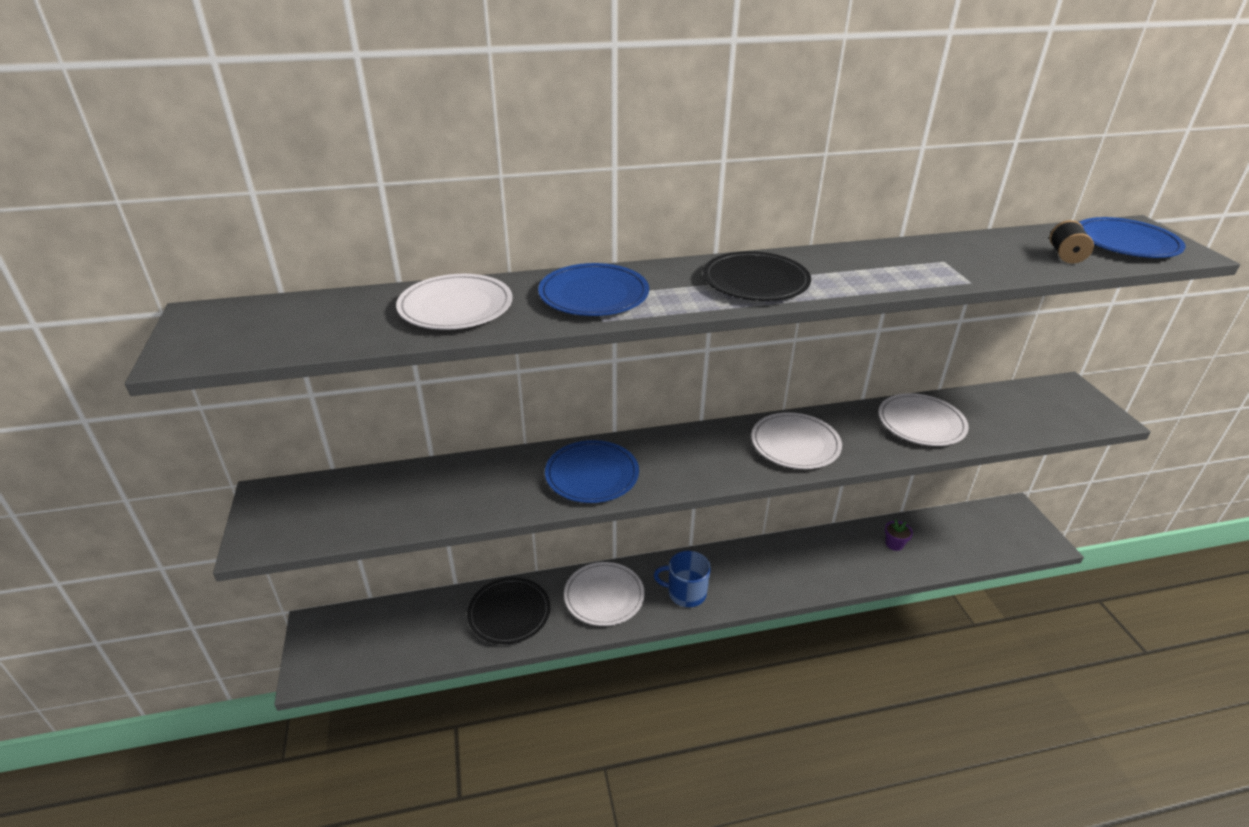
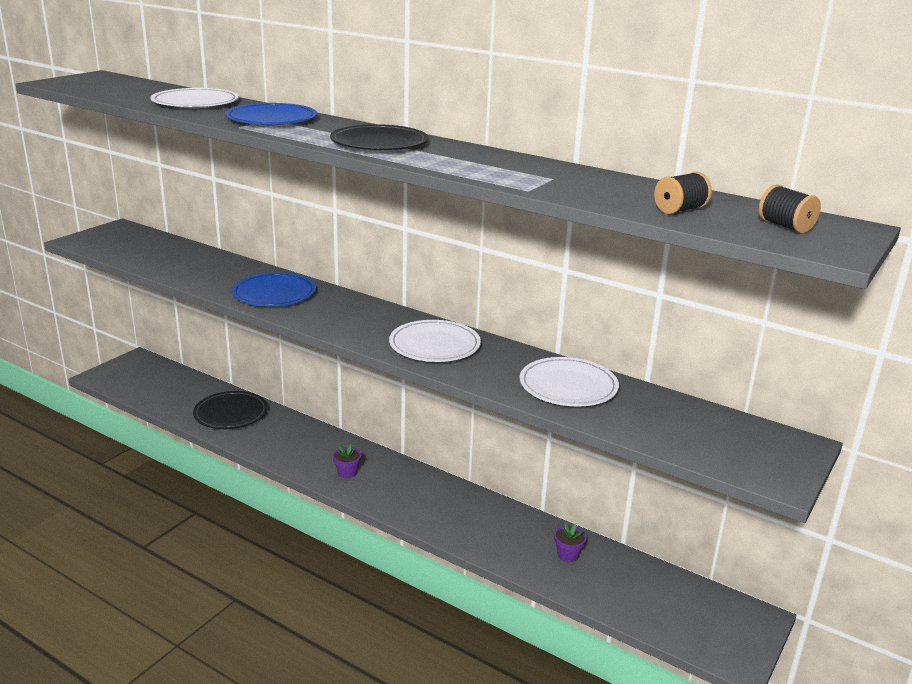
camera: 45 degrees right, 10 degrees down
(604, 596) = (295, 441): white plate -> none
(686, 593) = (347, 473): blue mug -> purple flower pot
(1126, 242) = (785, 226): blue plate -> black spool

